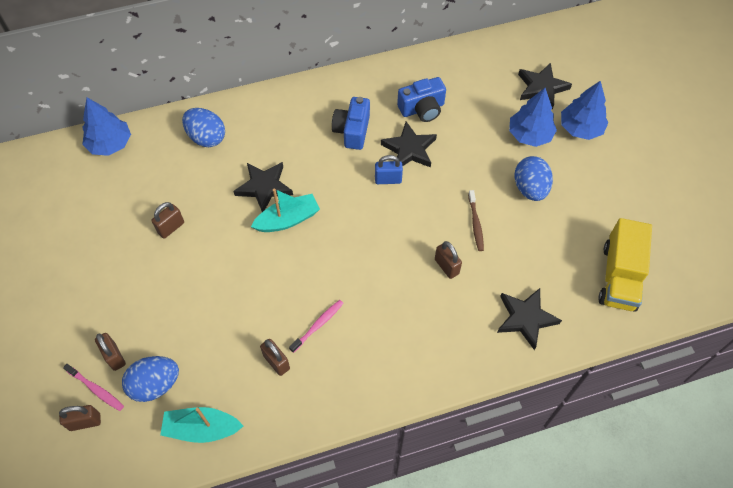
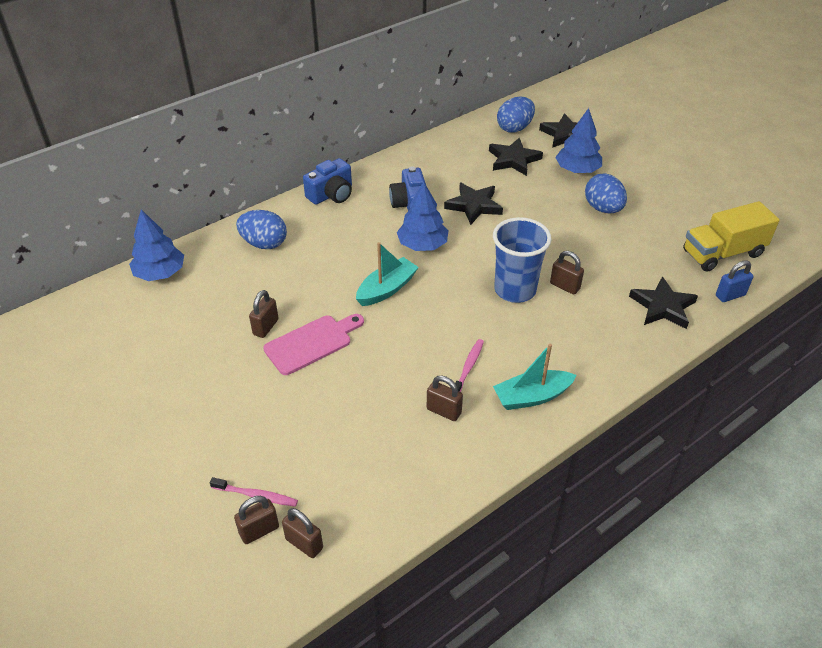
camera: 20 degrees left, 15 degrees down
(114, 356) = (262, 458): brown padlock -> brown padlock (304, 543)
(155, 384) = (323, 470): blue egg -> blue egg (514, 128)
(200, 256) = (311, 343): none -> pink cutting board
(202, 428) = (397, 495): turquoise boat -> turquoise boat (532, 397)
(264, 187) = (347, 269): black star -> black star (513, 160)
(388, 179) = (467, 233): blue padlock -> blue padlock (730, 295)
(399, 256) = (515, 290): none -> blue cup
(422, 109) = (467, 173): blue camera -> blue camera (331, 194)
(475, 224) = (570, 246): brown toothbrush -> none
(580, 128) = (618, 155): blue tree -> blue tree (422, 245)
(619, 276) = (722, 253): yellow truck -> yellow truck turned 75 degrees clockwise

